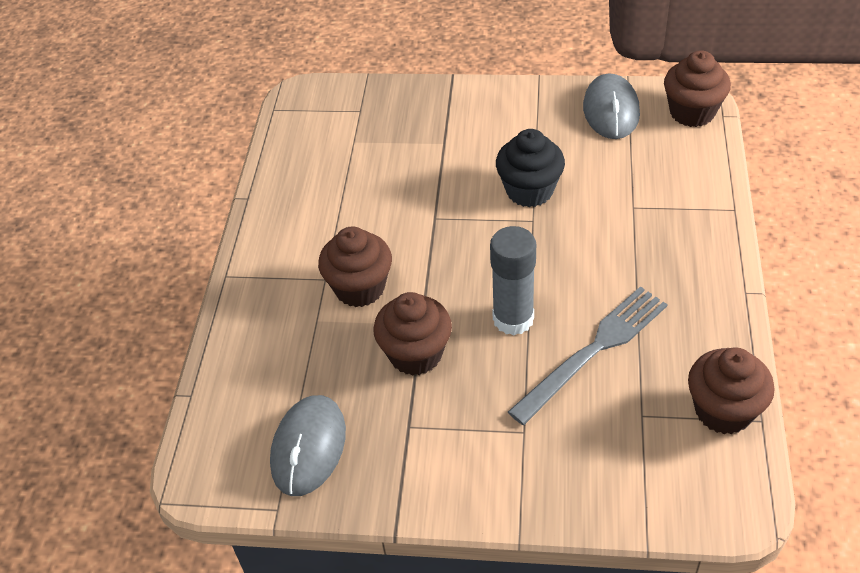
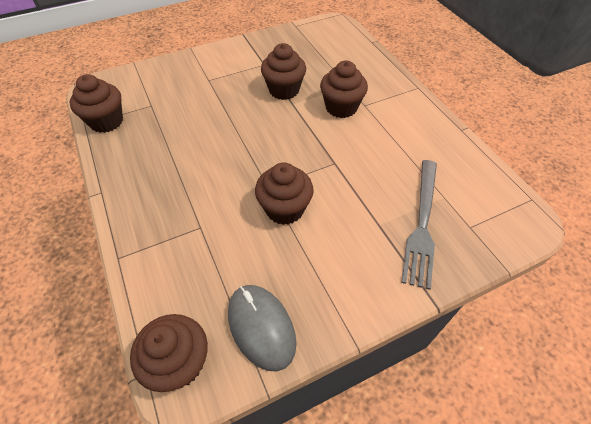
camera: 145 degrees right, 5 degrees up
(308, 447) = (301, 44): grey mouse -> none
(513, 319) = (243, 123): grey glue stick -> none
(529, 190) = (284, 209): black cupcake -> brown cupcake
(593, 351) = (189, 124): grey fork -> grey fork (422, 224)

